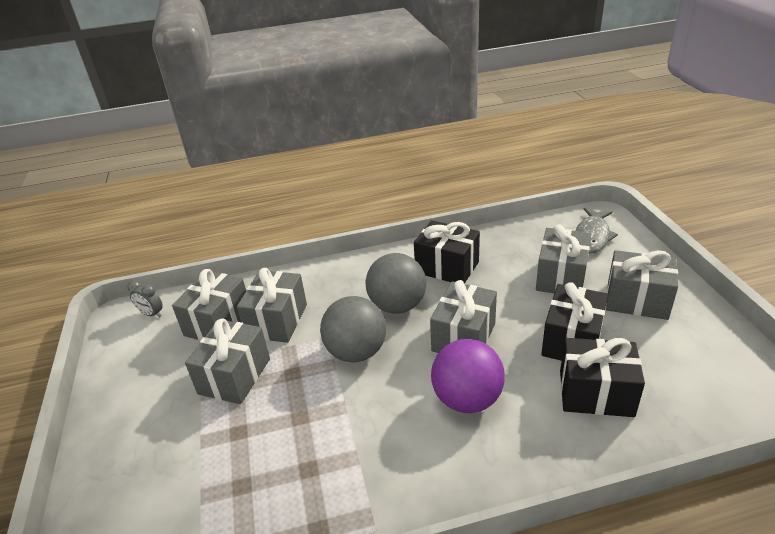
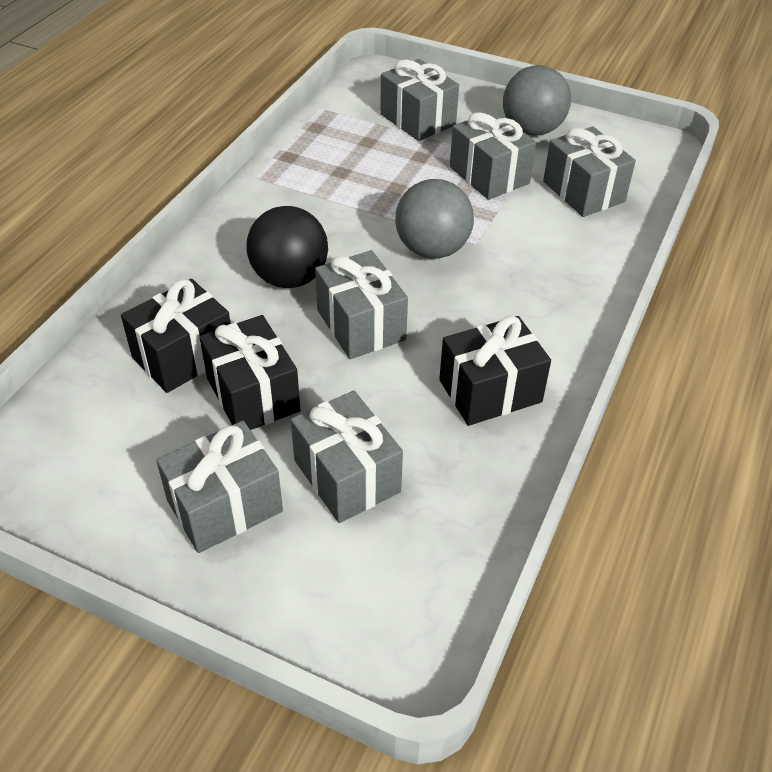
camera: 125 degrees right, 10 degrees up
(151, 314) = (645, 161): grey clock -> none
(277, 321) = (542, 225): grey gift -> grey gift (417, 119)
(397, 306) = (467, 310): grey ball -> grey ball (532, 130)
(467, 399) = (289, 278): purple ball -> black ball
(592, 236) = (381, 595): grey fish -> none

